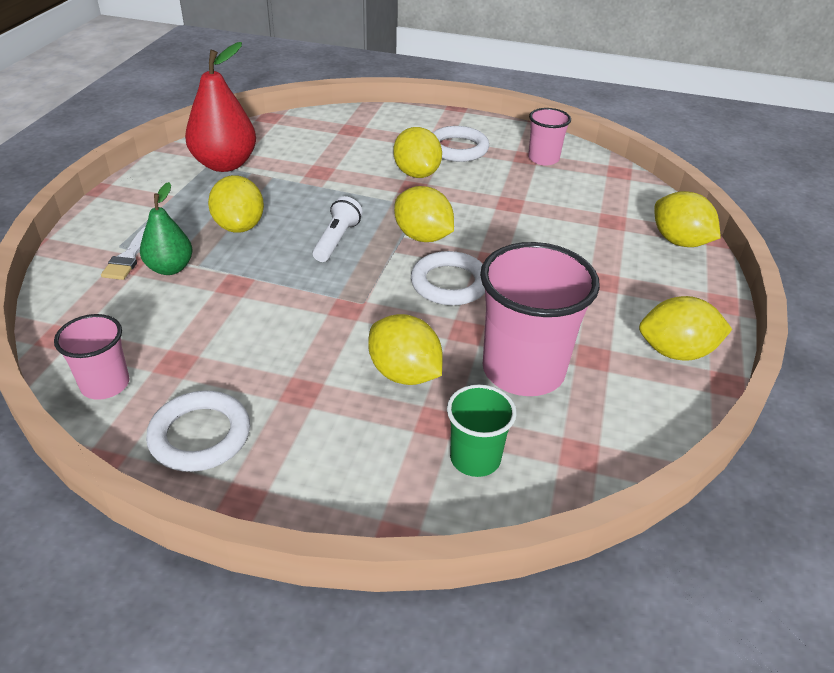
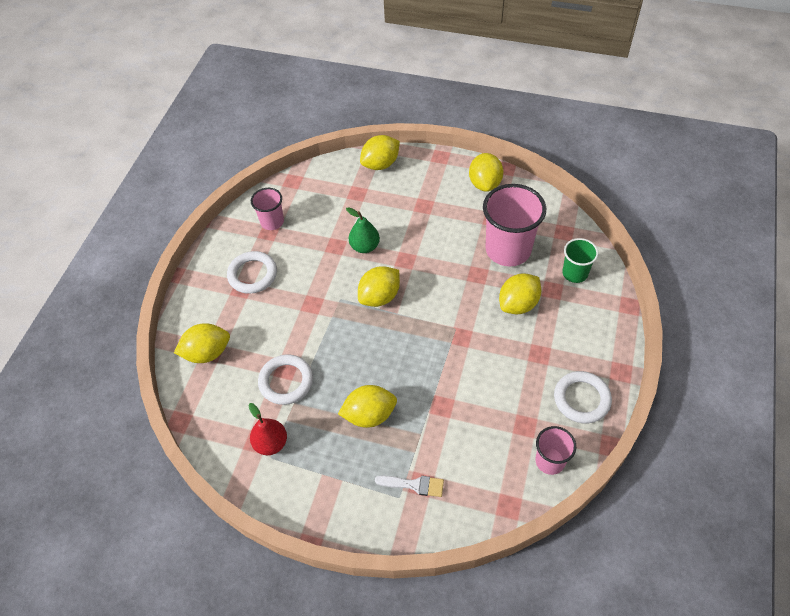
camera: 85 degrees left, 15 degrees up
(170, 268) = (426, 452): green pear -> green pear (365, 246)
(225, 164) = (271, 443): red pear -> red pear, size x0.61
(337, 240) = (385, 348): white flashlight -> none
(416, 173) = (292, 301): yellow lemon -> yellow lemon (207, 353)
(450, 283) = (432, 282): white ring -> white ring (286, 381)

